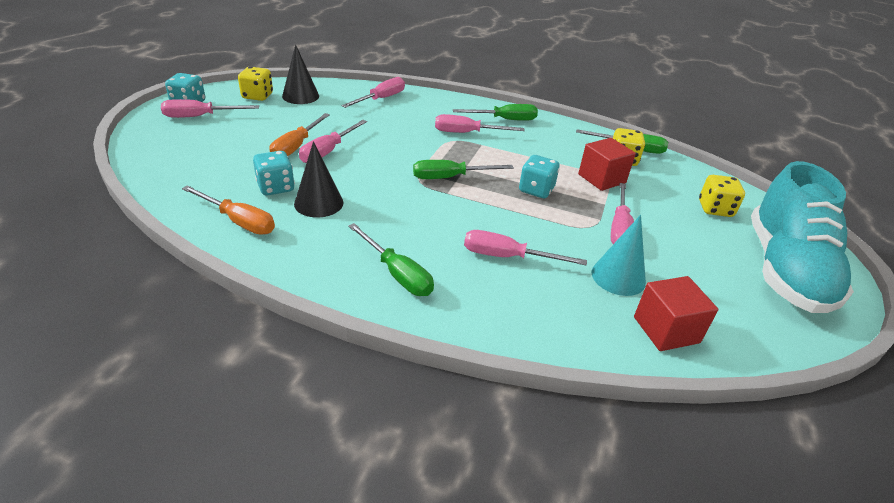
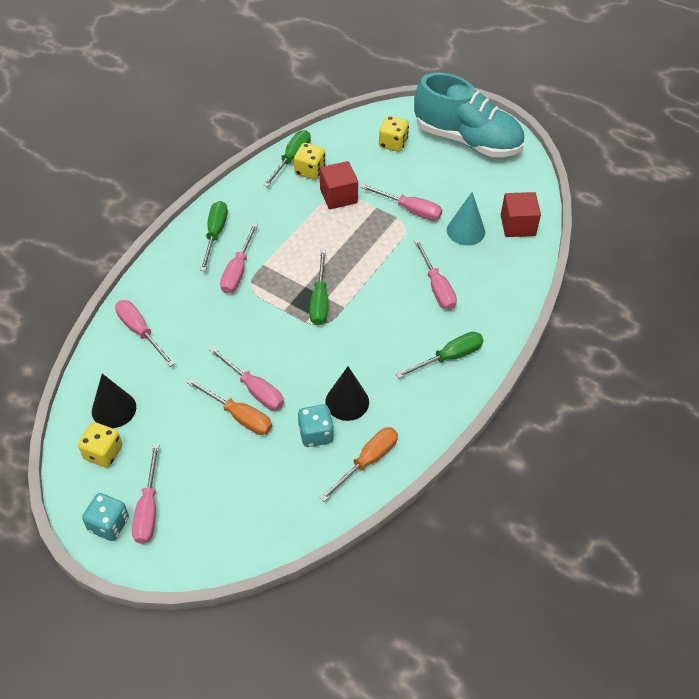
camera: 75 degrees left, 15 degrees up
(507, 257) = (436, 287): pink screwdriver -> pink screwdriver turned 45 degrees counterclockwise
(536, 190) = (349, 245): turquoise dice -> none

